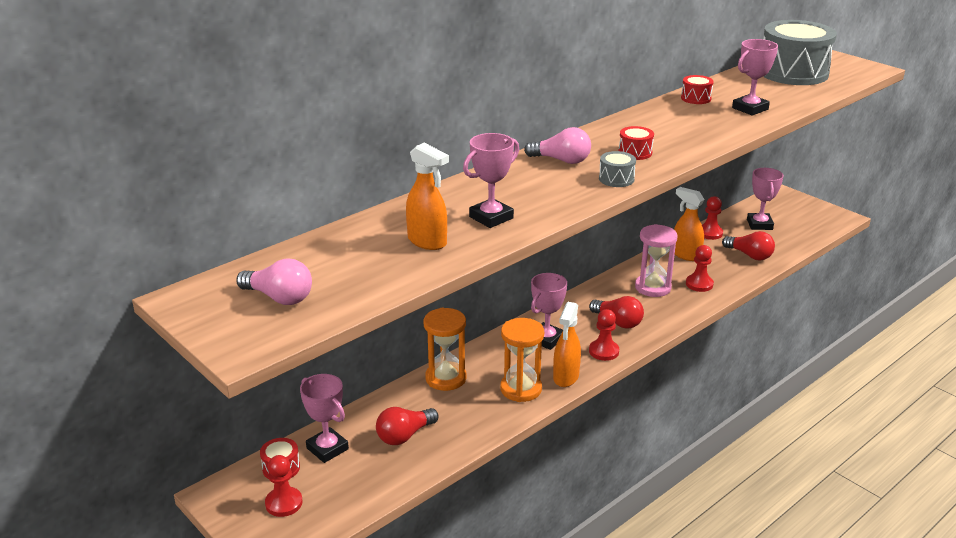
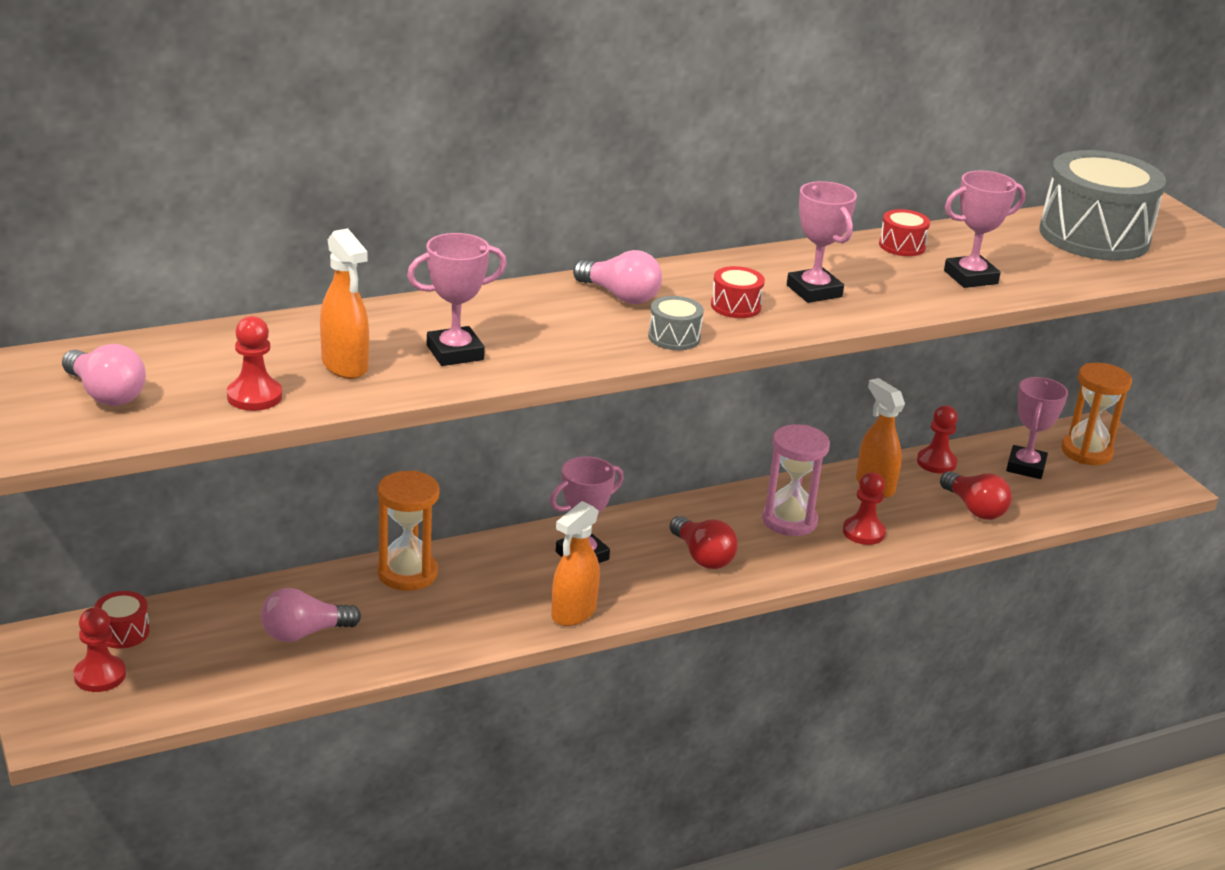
camera: 15 degrees right, 0 degrees up
(327, 448) = (195, 624): pink trophy -> pink trophy (814, 291)
(404, 436) = (304, 633): red light bulb -> pink light bulb
(521, 389) = (500, 613): orange hourglass -> orange hourglass (1086, 452)
(604, 351) = (652, 592): red pawn -> red pawn (254, 396)

